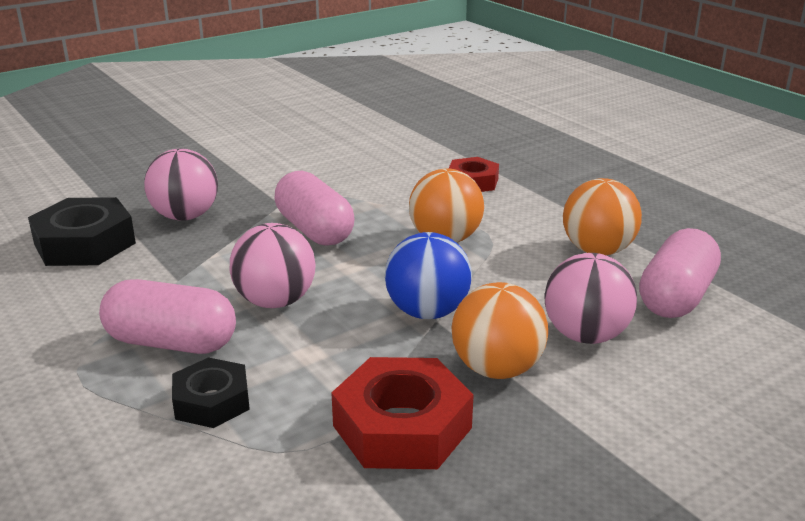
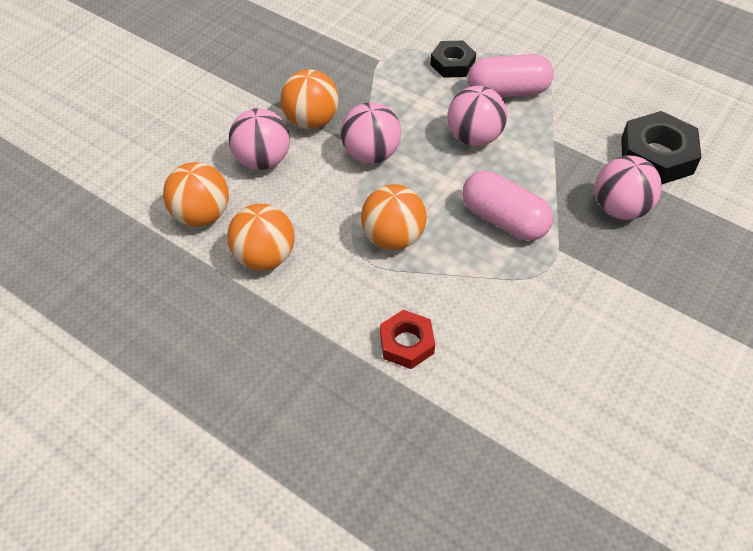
camera: 160 degrees right, 25 degrees up
(402, 427) = (348, 74): red nut -> none
(427, 312) = (371, 154): blue ball -> pink ball
(676, 297) = (201, 215): pink capsule -> orange ball

